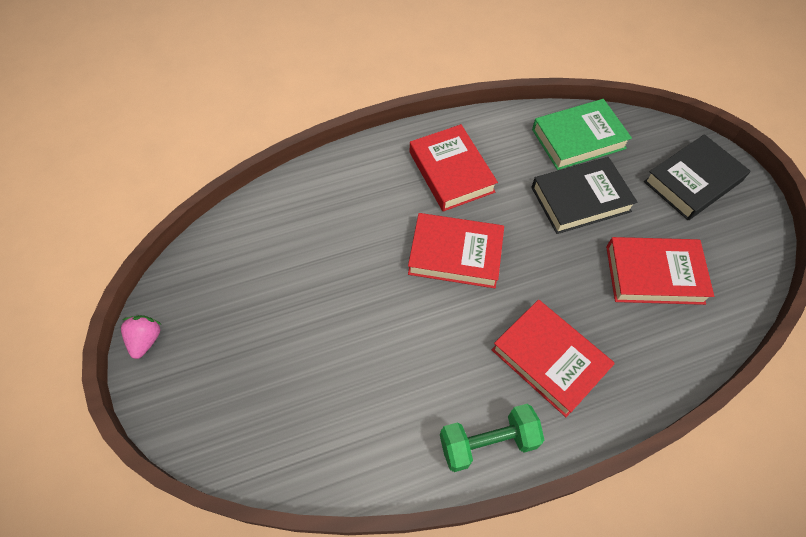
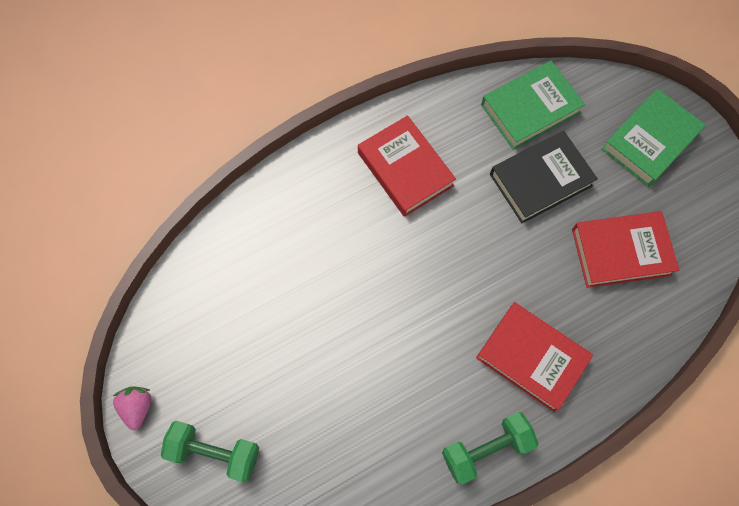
camera: 10 degrees left, 10 degrees up
(208, 396) = (215, 452): none -> green dumbbell
(455, 254) = (425, 262): red book -> none
(692, 181) = (649, 141): black book -> green book

